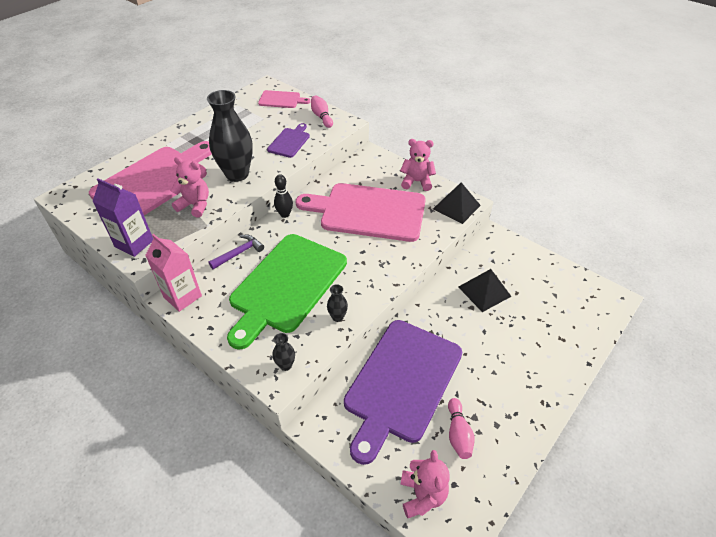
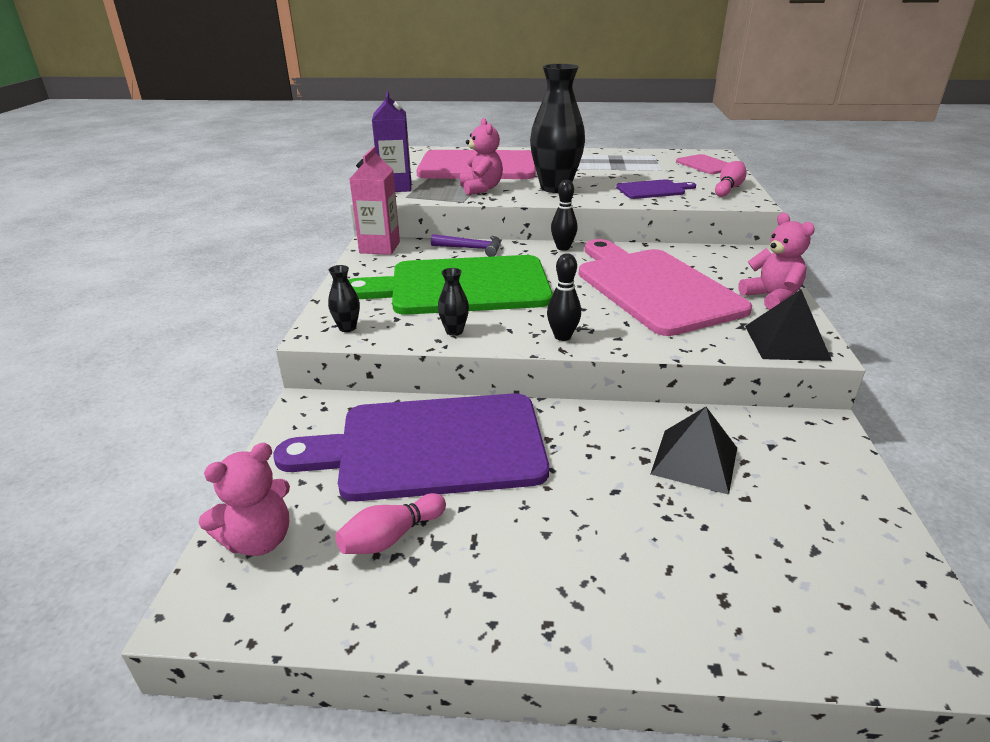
camera: 55 degrees right, 15 degrees down
(384, 276) = (562, 336): none -> black bowling pin

